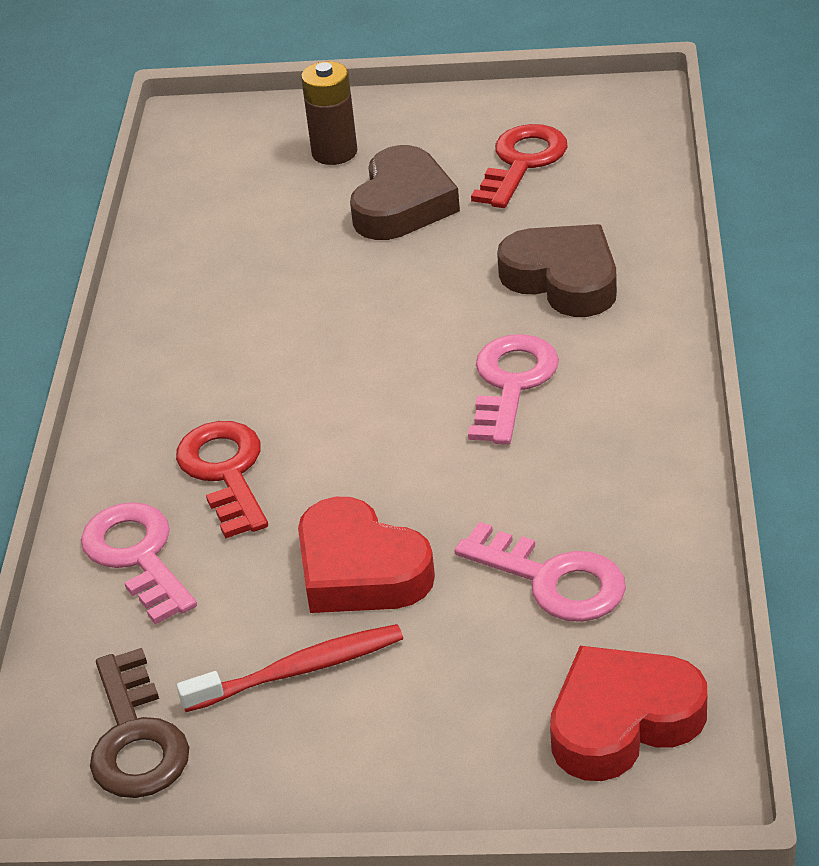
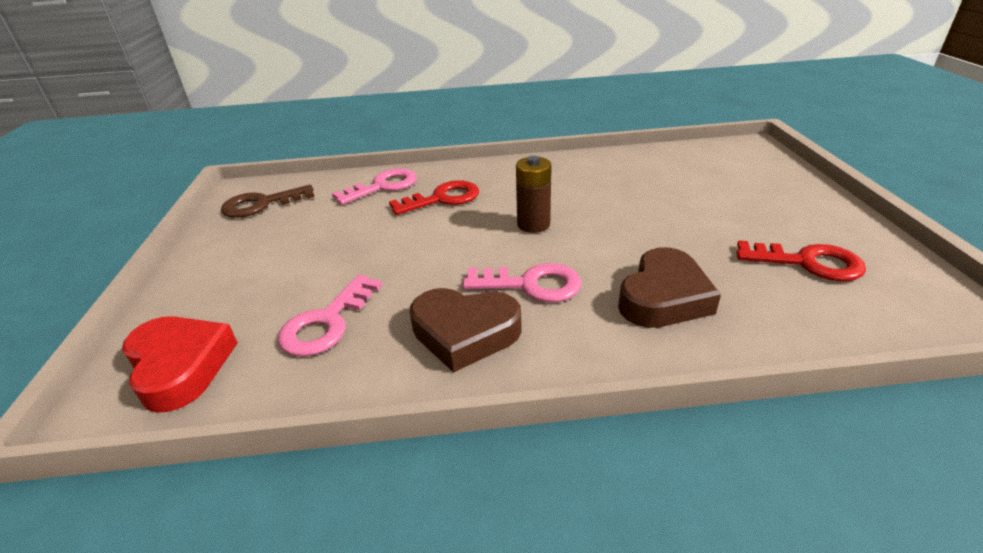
camera: 80 degrees right, 5 degrees down
(299, 670) = (286, 239): red toothbrush -> none
(334, 152) = (756, 189): brown battery -> brown battery (533, 224)
(360, 570) = (357, 248): red heart -> none
(403, 204) = (715, 220): brown heart -> brown heart (465, 333)

